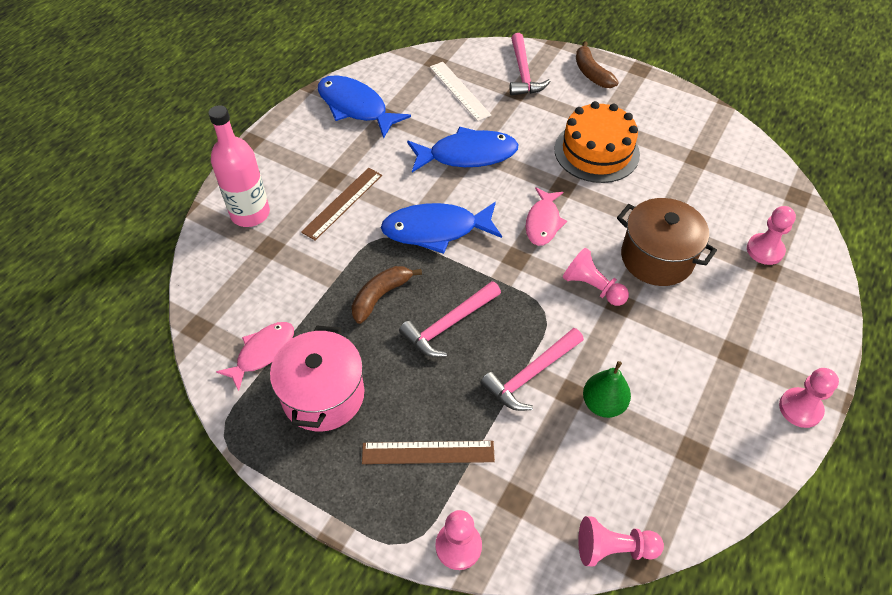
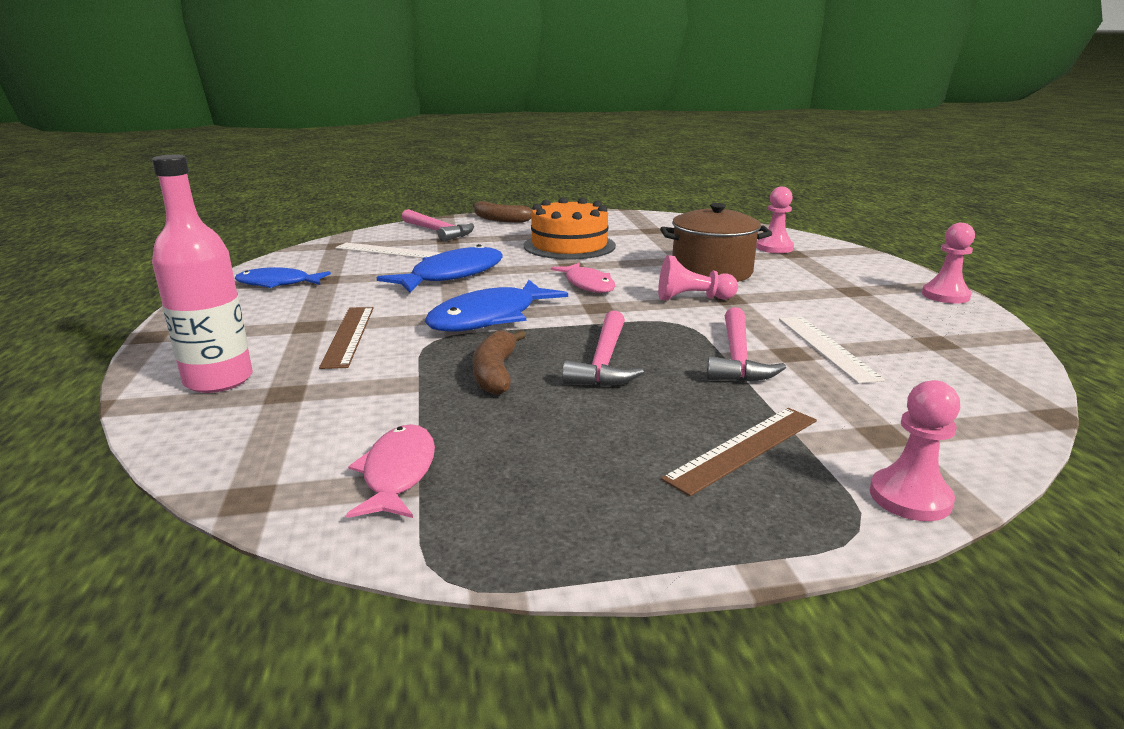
camera: 40 degrees left, 30 degrees down
(323, 395) = (544, 468): pink pot -> none
(355, 107) = (278, 284): blue fish -> blue fish, size x0.65
(603, 404) = (826, 347): green pear -> white ruler
(613, 548) = (1016, 418): pink pawn -> none

